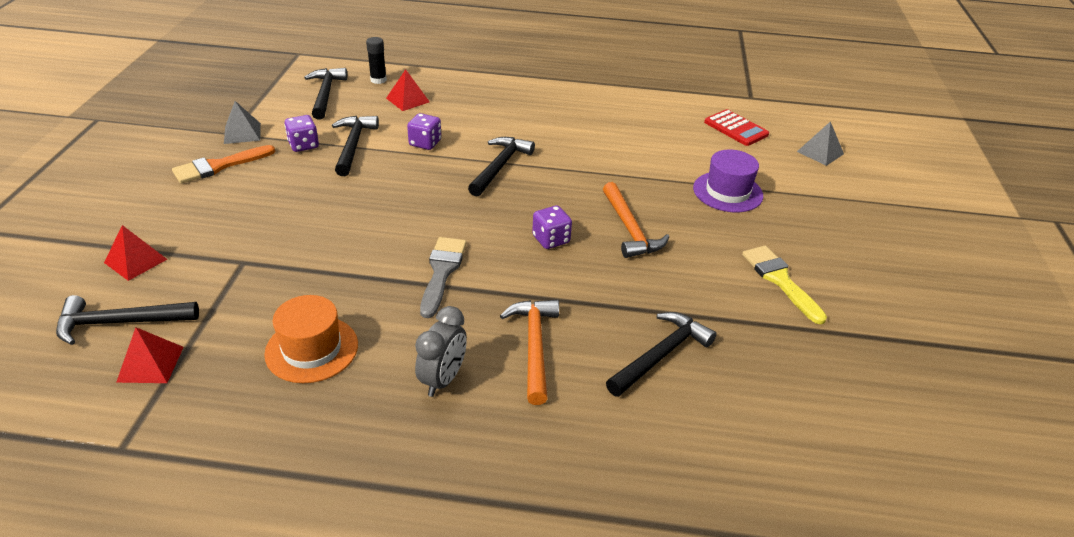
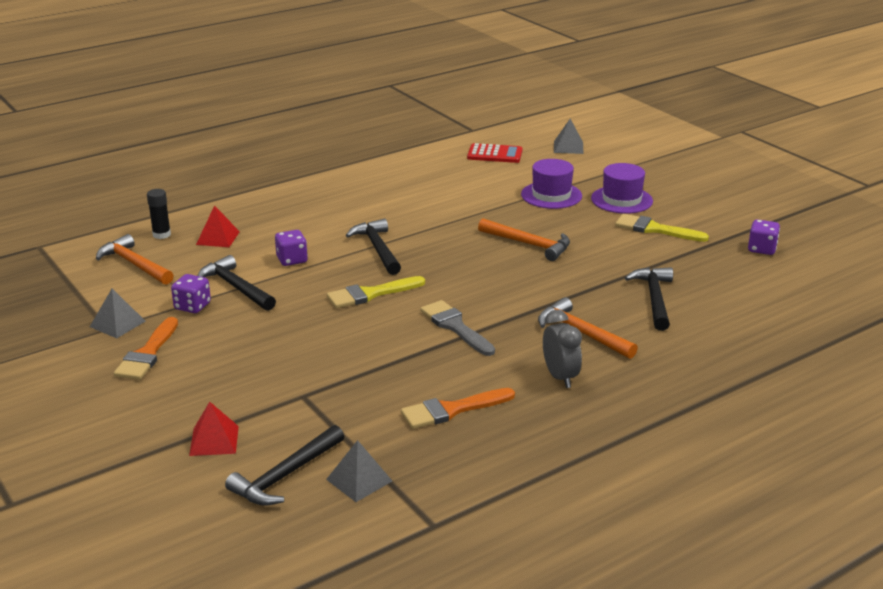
camera: 40 degrees left, 10 degrees down
(150, 364) = (359, 480): red pyramid -> grey pyramid
(312, 349) = (452, 410): orange hat -> orange brush
(326, 94) = (134, 264): black hammer -> orange hammer
(430, 203) = (371, 294): none -> yellow brush
(551, 239) = (491, 274): purple dice -> purple dice (762, 249)
(793, 231) = (621, 200): none -> purple hat

